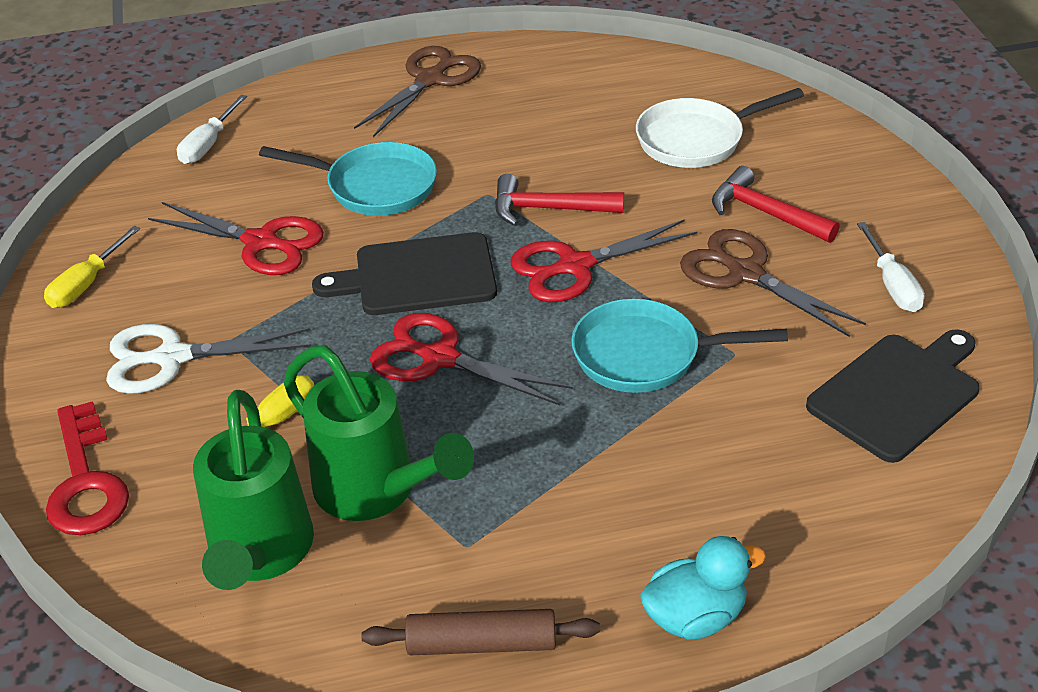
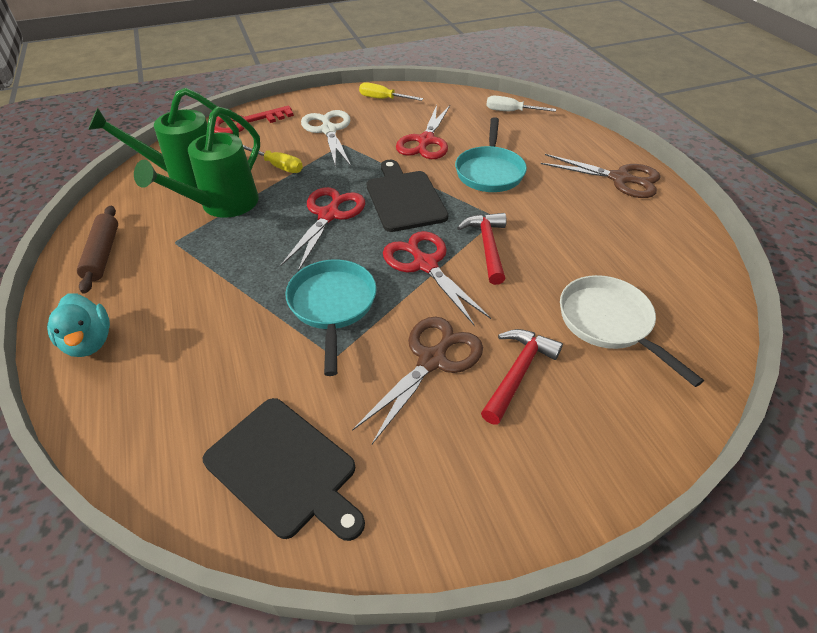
camera: 80 degrees right, 5 degrees up
(892, 285) = (432, 471): white screwdriver -> none

